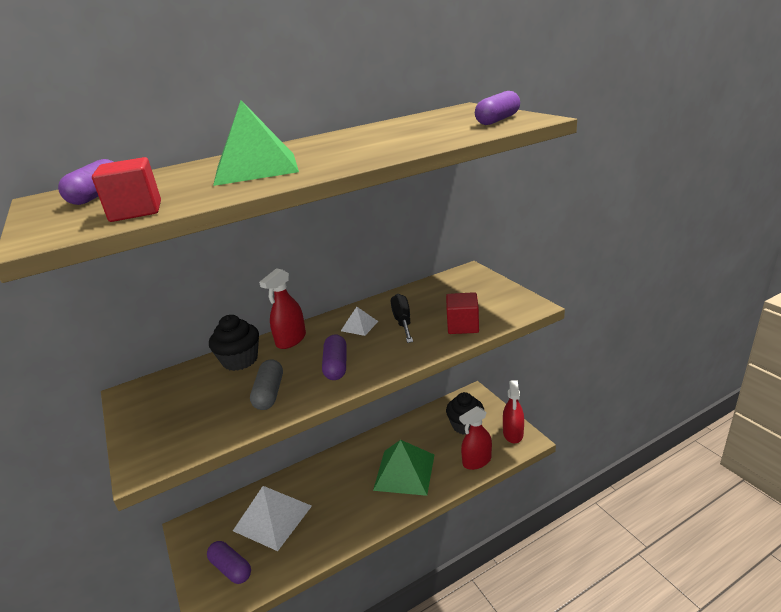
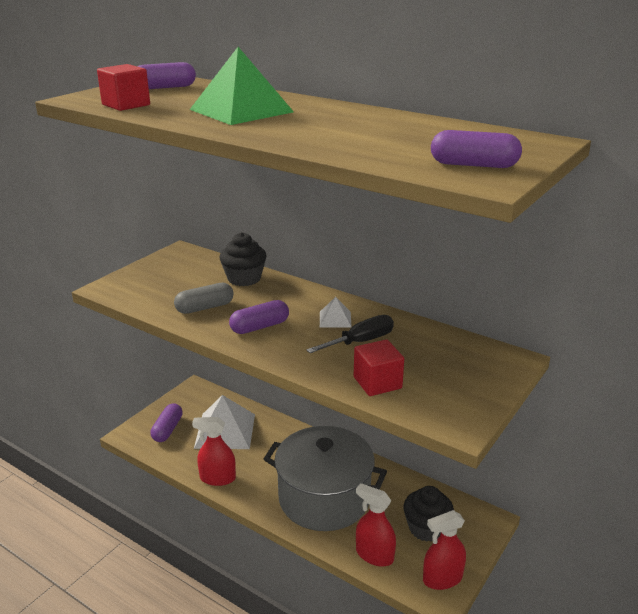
camera: 60 degrees right, 0 degrees up
(291, 340) = (288, 291): red spray bottle -> red spray bottle (217, 478)
(404, 472) = (324, 498): green pyramid -> grey pot

